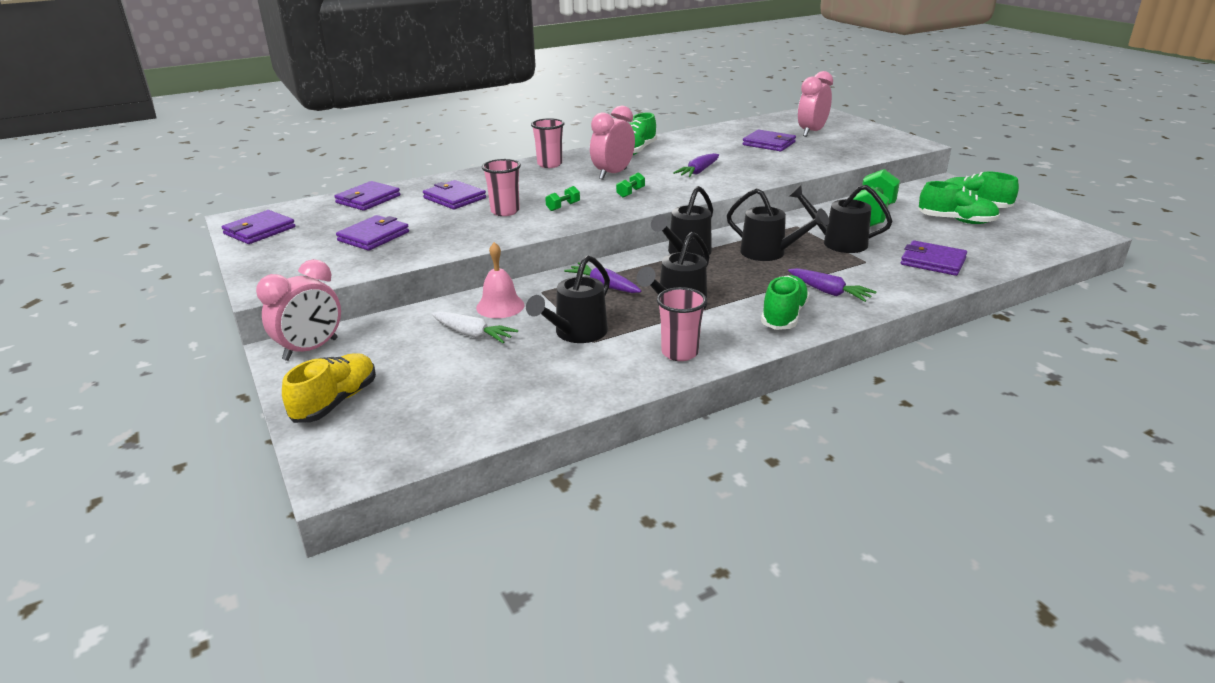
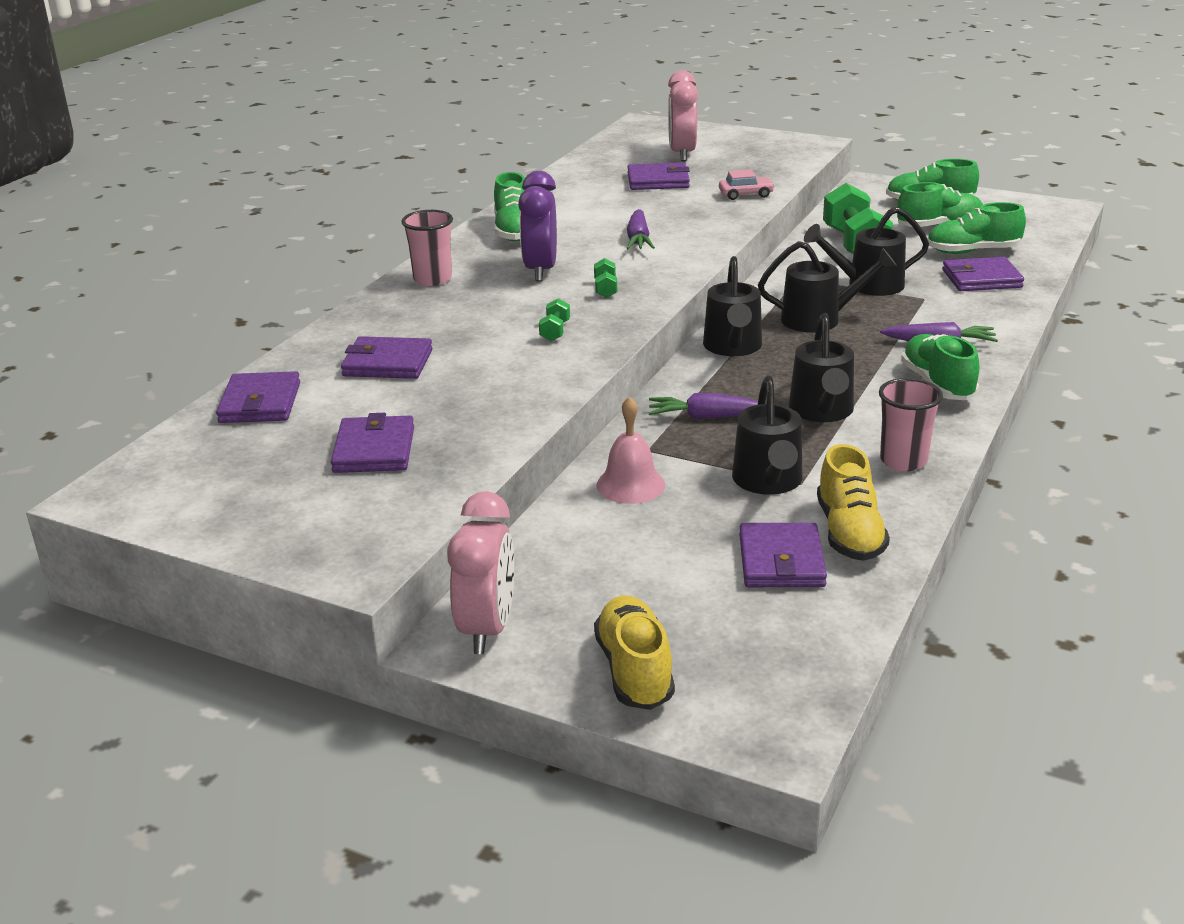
camera: 35 degrees left, 0 degrees up
(259, 230) = (177, 500): purple wallet -> purple wallet (781, 561)
(473, 334) = (657, 529): white carrot -> none
(505, 211) = (491, 360): pink cup -> none
(573, 380) = (849, 533): none -> yellow shoe
(613, 174) = (540, 270): pink clock -> purple clock
(812, 163) = (746, 194): none -> pink car
(956, 243) = (973, 251): none -> green shoe

